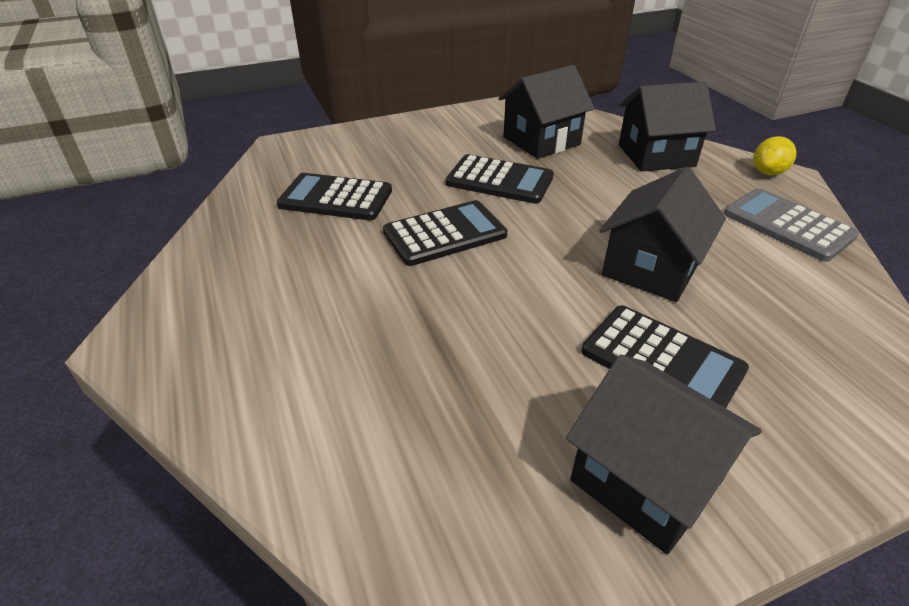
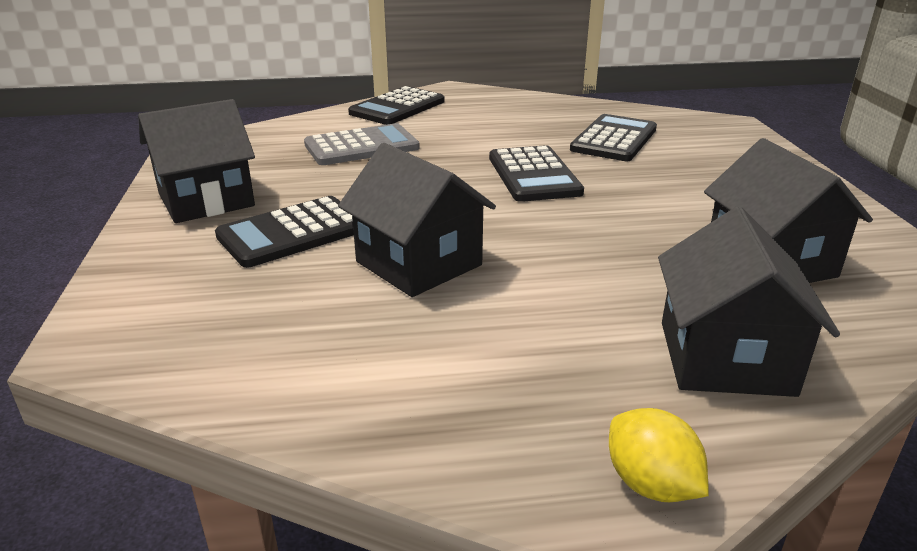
camera: 105 degrees right, 10 degrees down
(499, 180) = (642, 215): black calculator -> black calculator (397, 107)
(787, 225) = (455, 415): grey calculator -> grey calculator (361, 146)

